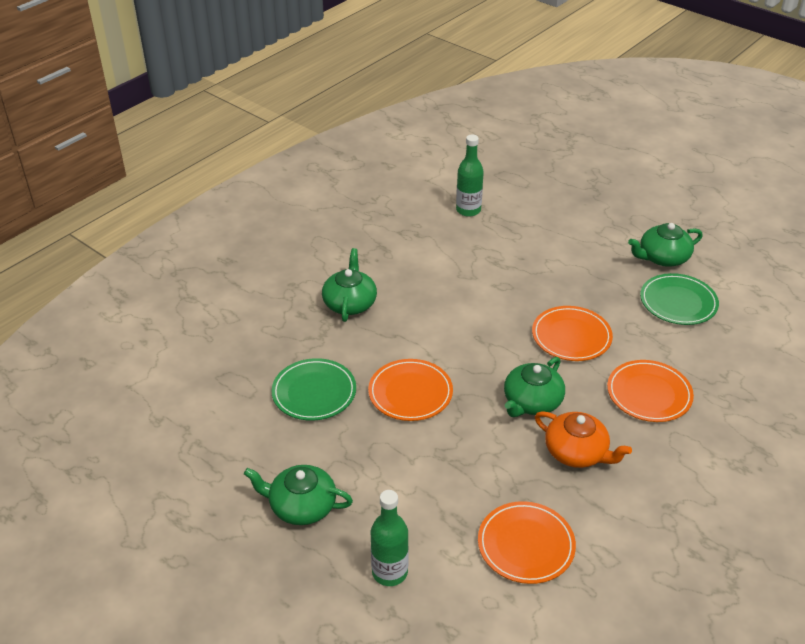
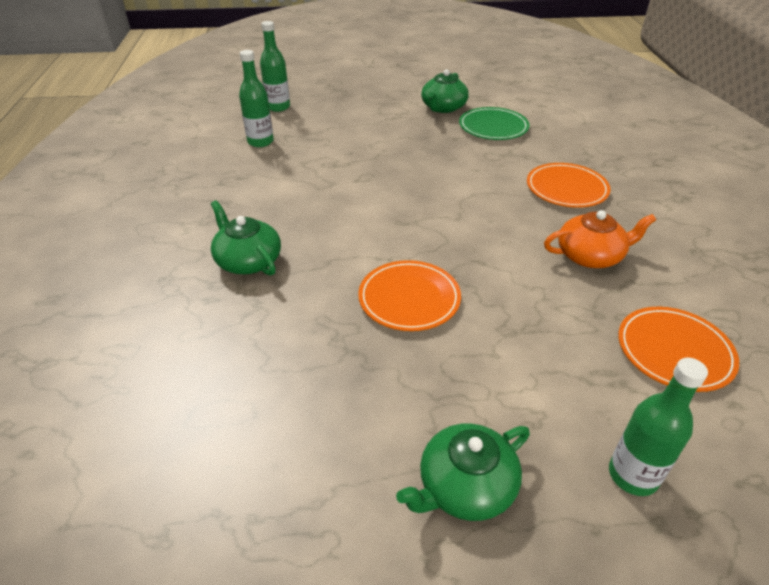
camera: 45 degrees left, 0 degrees up
(314, 392) = (320, 361): green plate -> none
(522, 182) = (278, 107): none -> green bottle
(532, 402) = (507, 242): green teapot -> none
(571, 336) = (463, 183): orange plate -> none

